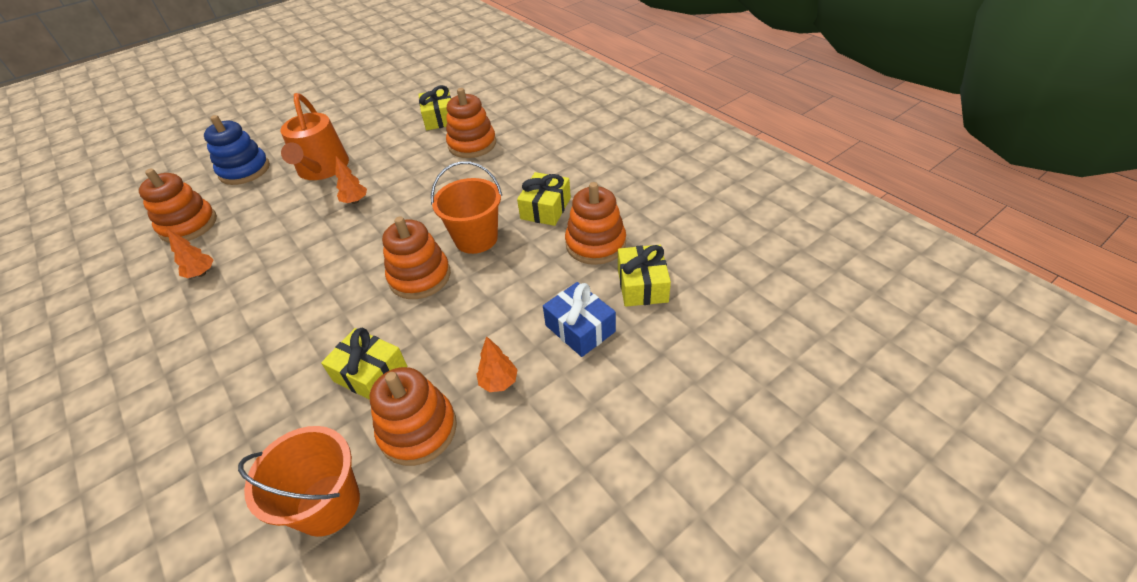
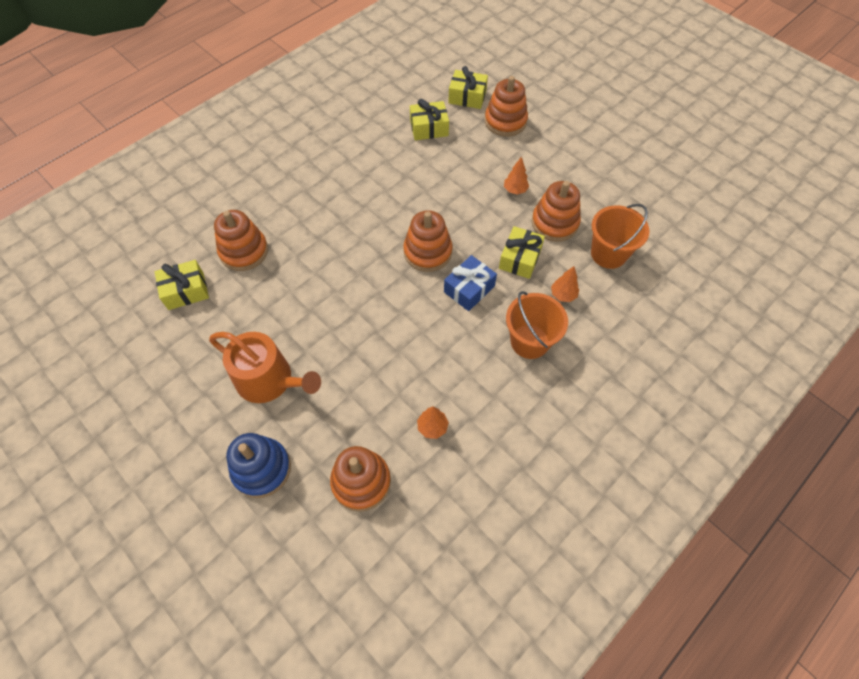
camera: 100 degrees left, 15 degrees up
(322, 169) = (270, 380): orange watering can -> orange watering can turned 45 degrees clockwise
(355, 201) = (329, 329): orange tree -> orange tree (563, 295)
(476, 238) = (383, 224): orange bucket -> orange bucket (529, 341)
(545, 208) = (347, 185): yellow gift -> yellow gift (467, 97)
(580, 328) = (468, 156): blue gift -> blue gift (469, 289)
(595, 244) = (389, 153): orange stacking toy -> orange stacking toy (505, 121)

